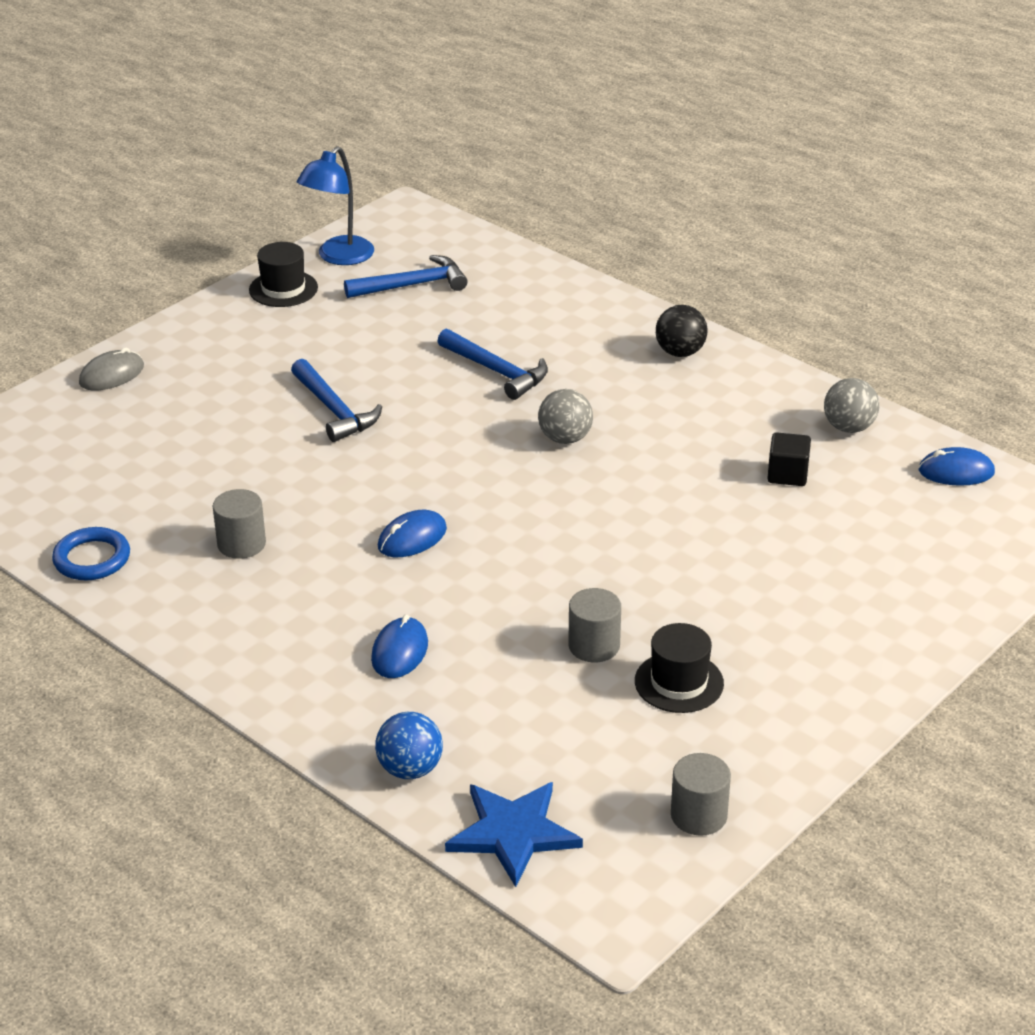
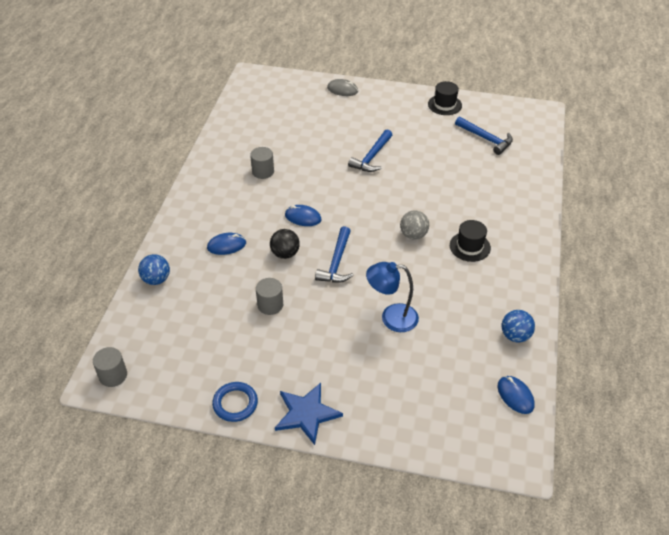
camera: 60 degrees right, 10 degrees up
(92, 559) = (226, 138): blue ring -> blue ring (235, 403)
(339, 257) = (484, 109): blue lamp -> blue lamp (391, 318)
(497, 371) = (445, 192): blue hammer -> blue hammer (336, 262)
(513, 833) = (135, 327): blue star -> blue star (306, 414)
(679, 682) = (264, 344): black hat -> black hat (470, 246)
(680, 352) = (520, 247): black ball -> black ball (285, 254)
(698, 815) = (178, 386): grey cylinder -> grey cylinder (113, 375)
(787, 474) = (453, 326): black cube -> none
(849, 427) = (515, 336): grey ball -> blue ball

